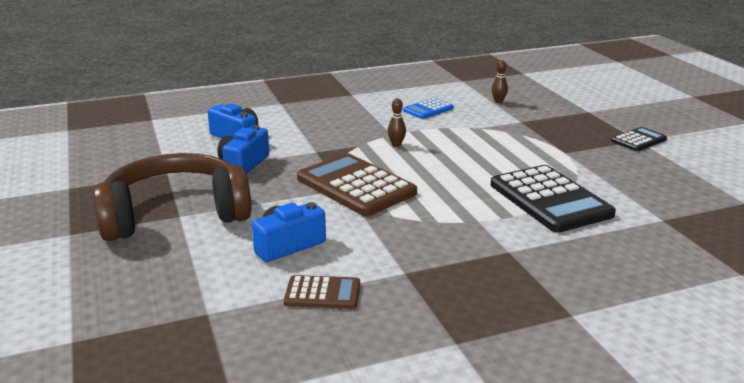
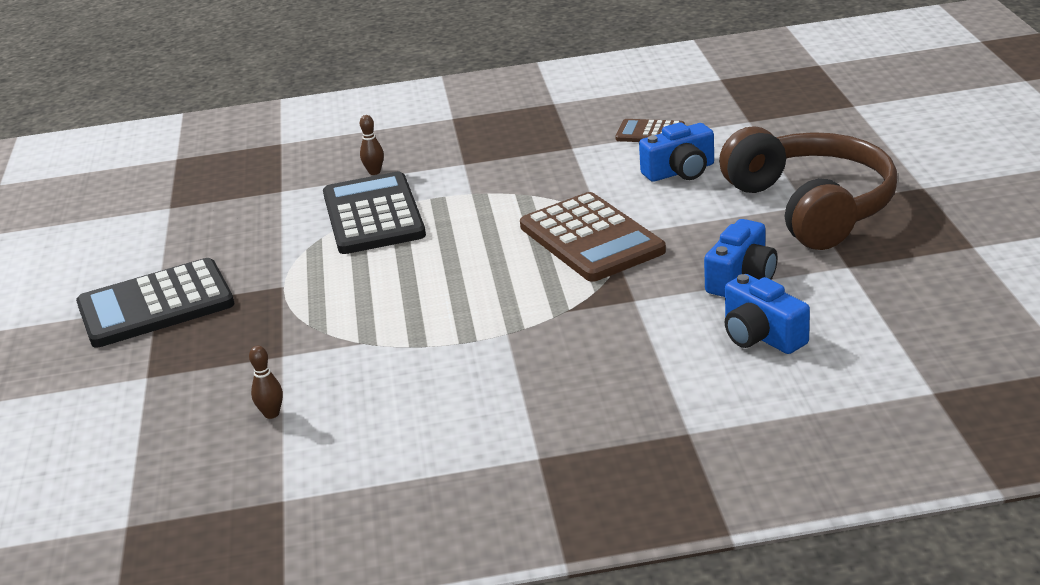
camera: 165 degrees left, 5 degrees up
(175, 214) = (812, 206): brown headphones -> brown headphones turned 105 degrees counterclockwise
(396, 144) = (510, 309): brown bowling pin -> brown bowling pin (374, 172)
(428, 109) = (414, 396): blue calculator -> none
(638, 140) = (156, 305): black calculator -> black calculator, size x1.93

